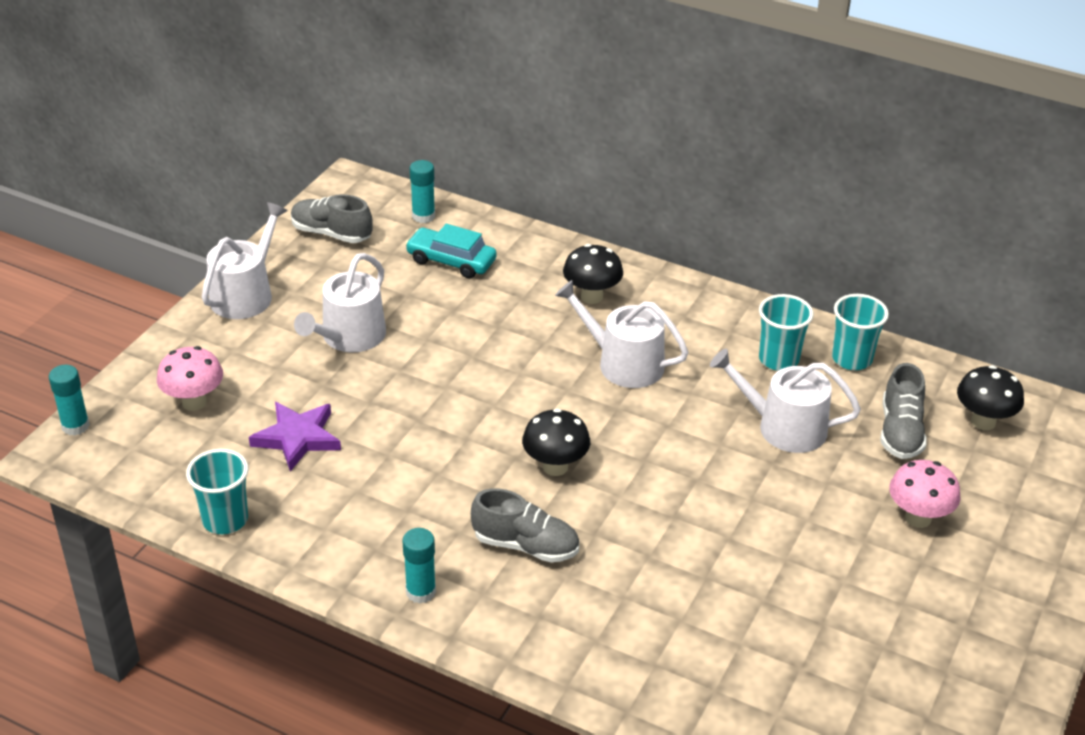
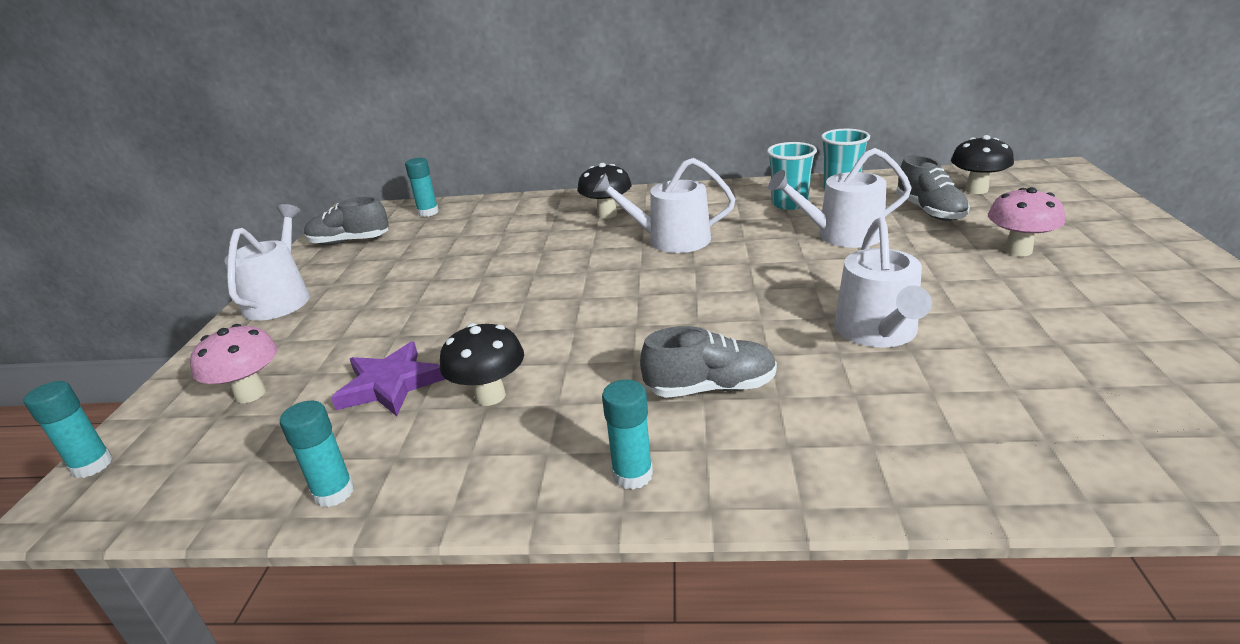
camera: 20 degrees left, 10 degrees down
(225, 520) = (334, 492): turquoise cup -> turquoise glue stick
(349, 337) = (404, 296): white watering can -> white watering can (878, 332)
(451, 261) = (470, 228): turquoise car -> none
(555, 467) = (679, 319): black mushroom -> black mushroom (490, 396)

